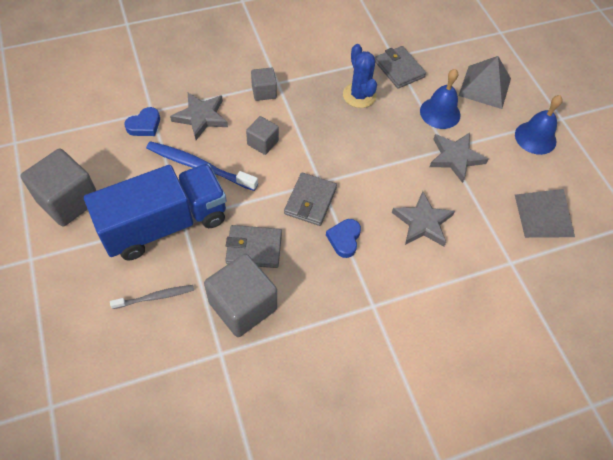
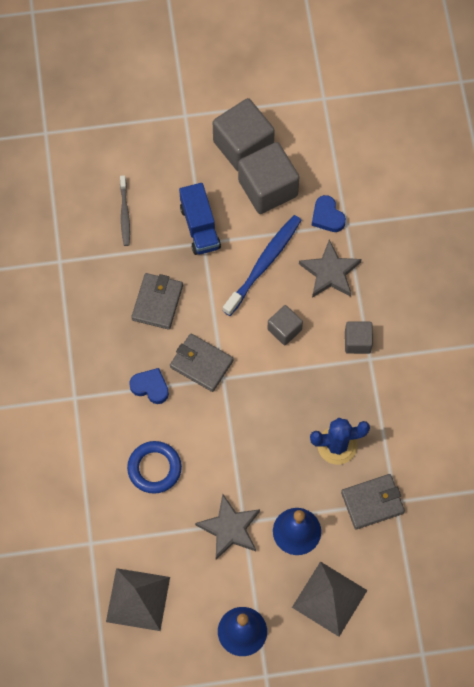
camera: 105 degrees right, 10 degrees up
(165, 224) = (200, 227): blue truck -> blue truck, size x0.55
(243, 306) = (100, 285): grey cube -> grey cube (268, 188)
(422, 222) = (154, 468): grey star -> blue ring

